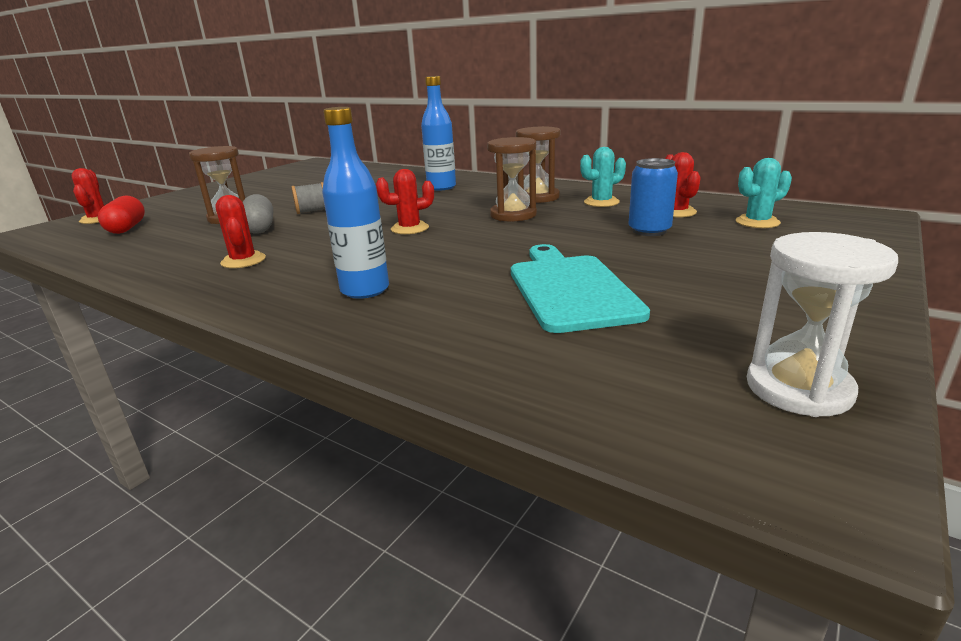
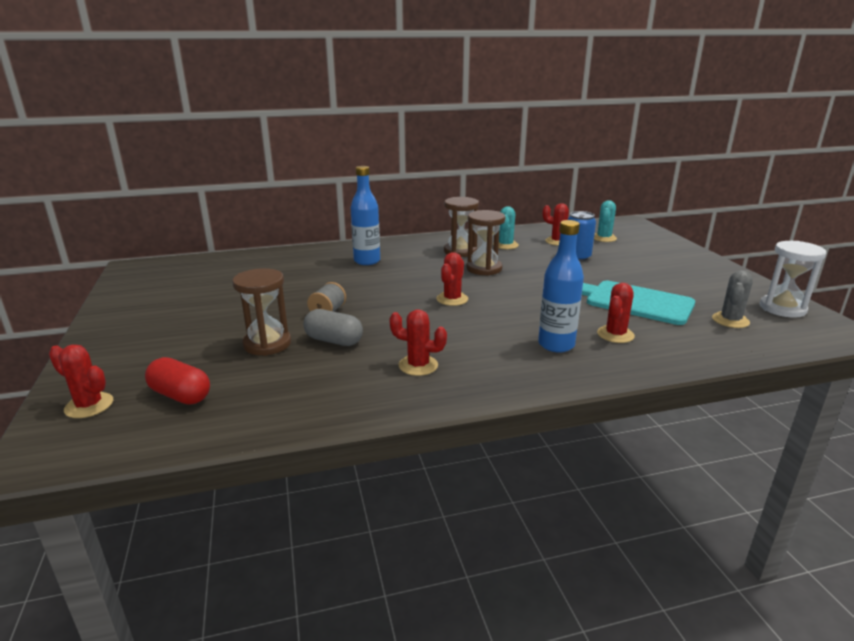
camera: 50 degrees left, 0 degrees up
(442, 306) = (615, 334): none -> red cactus
(637, 359) = (730, 320): none -> grey cactus

